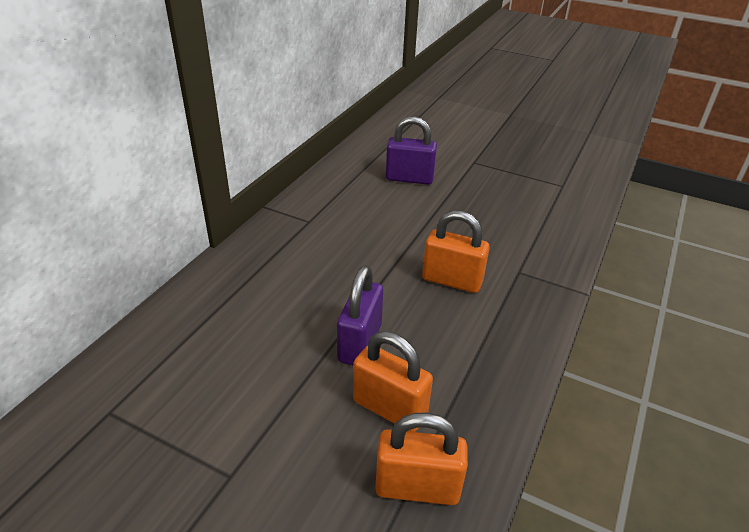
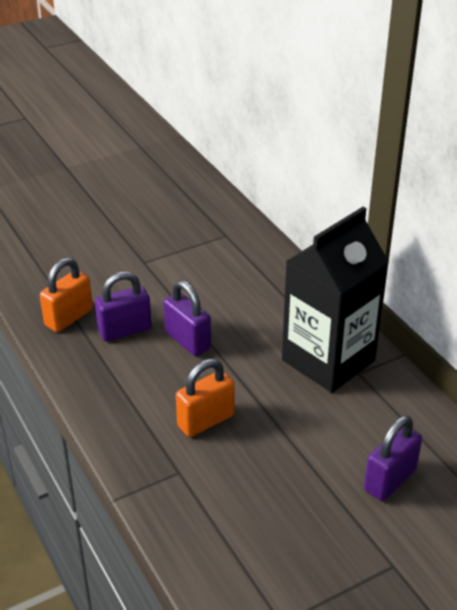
camera: 125 degrees right, 0 degrees up
(307, 240) = (328, 360): none -> black carton
(390, 408) = (125, 330): orange padlock -> purple padlock

